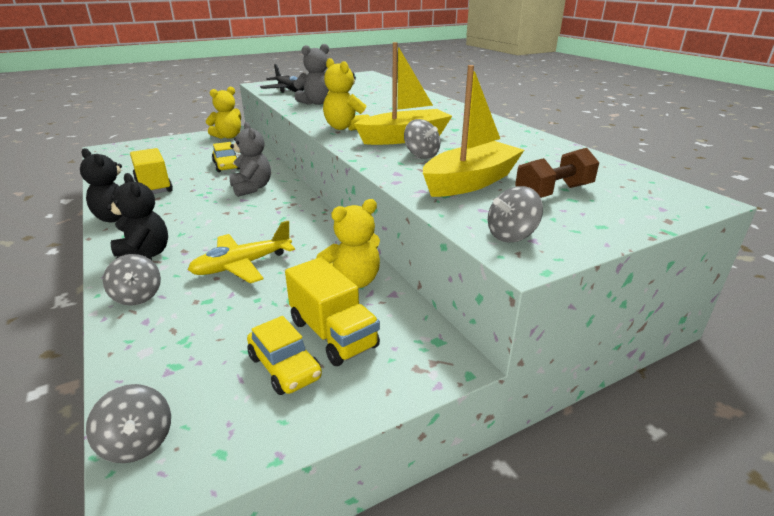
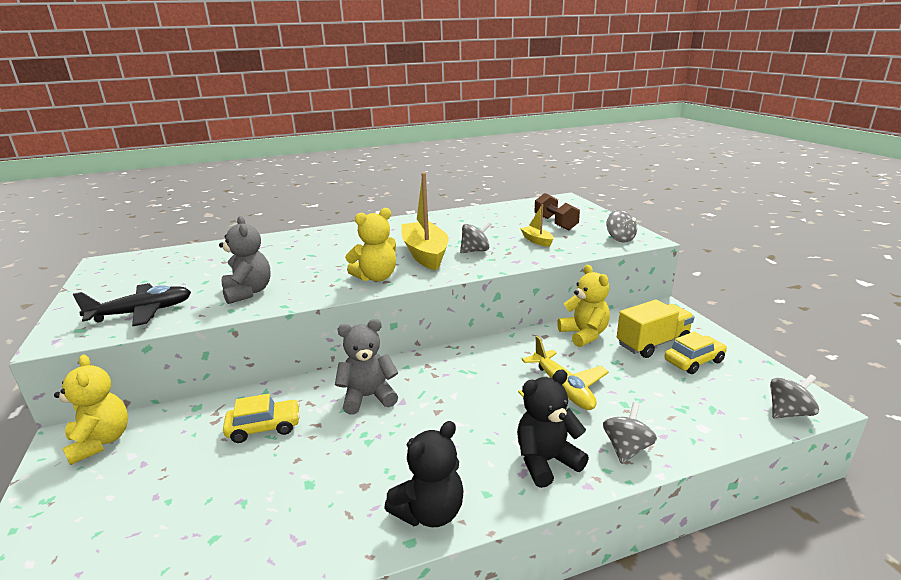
camera: 80 degrees left, 5 degrees down
(138, 296) = (626, 449): grey spinning top -> grey spinning top turned 45 degrees counterclockwise
(154, 186) = (312, 499): yellow truck -> none
(470, 182) = (537, 241): yellow boat -> yellow boat, size x0.48

